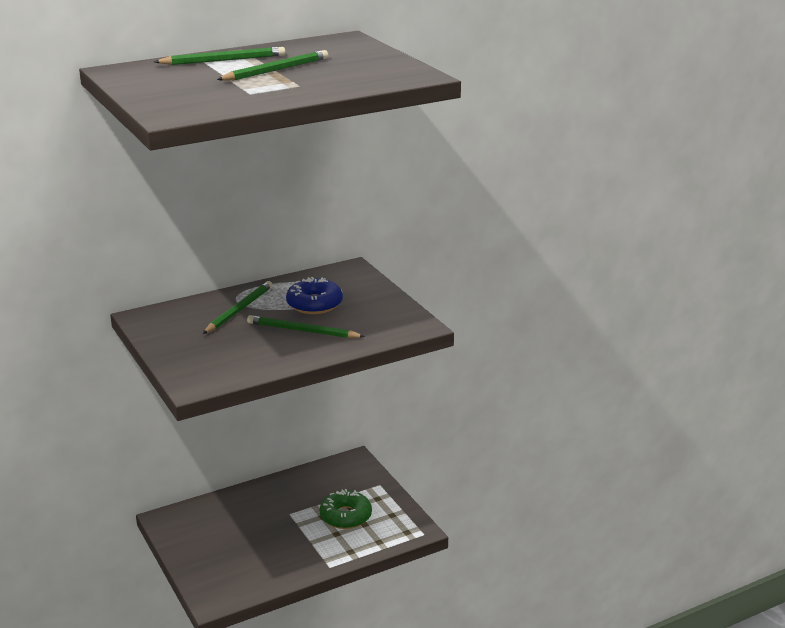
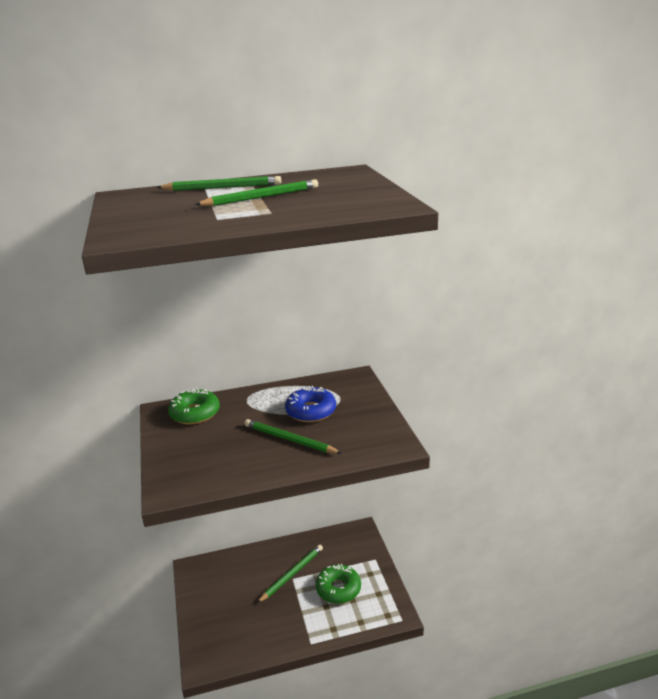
camera: 15 degrees right, 0 degrees up
(183, 316) = (195, 413): none -> green donut
(239, 310) = (244, 411): green pencil -> green pencil (292, 574)

